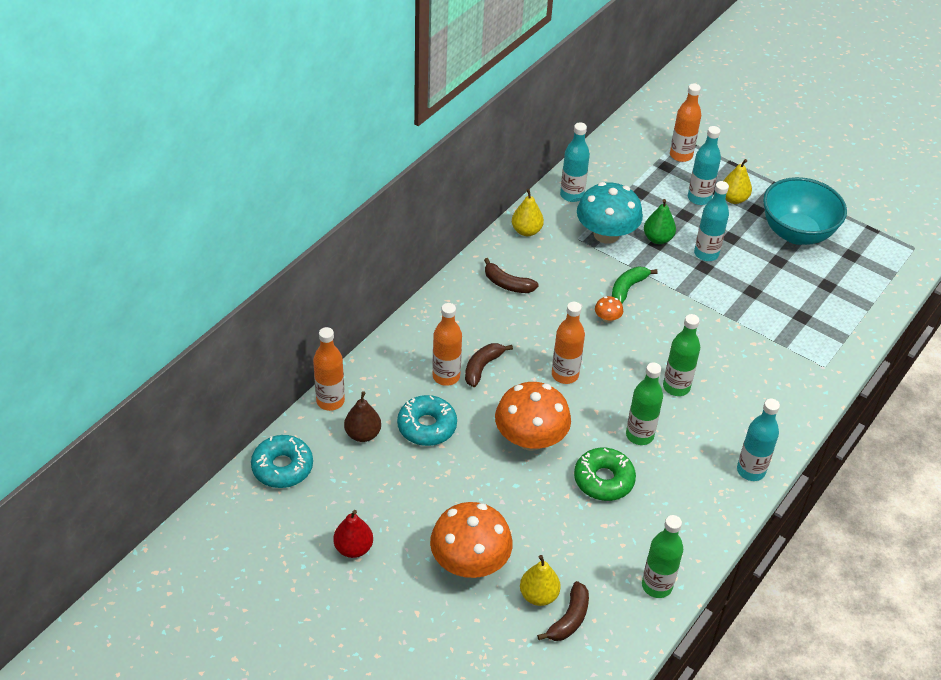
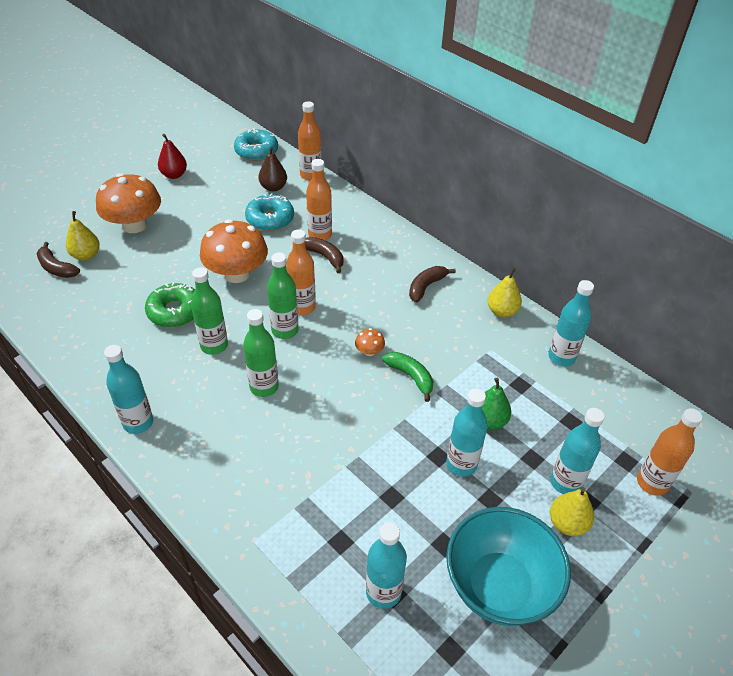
camera: 100 degrees right, 0 degrees up
(606, 234) = (496, 375): turquoise mushroom -> none
(657, 586) = (54, 324): green bottle -> green bottle (285, 330)
(828, 290) = (383, 592): none -> turquoise bottle

